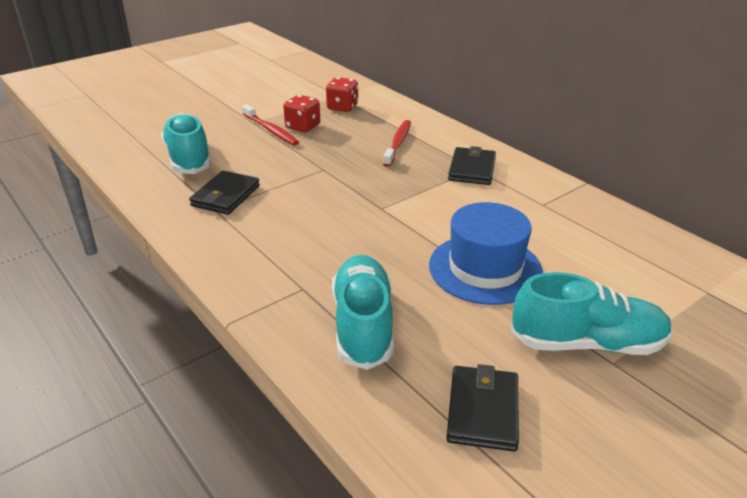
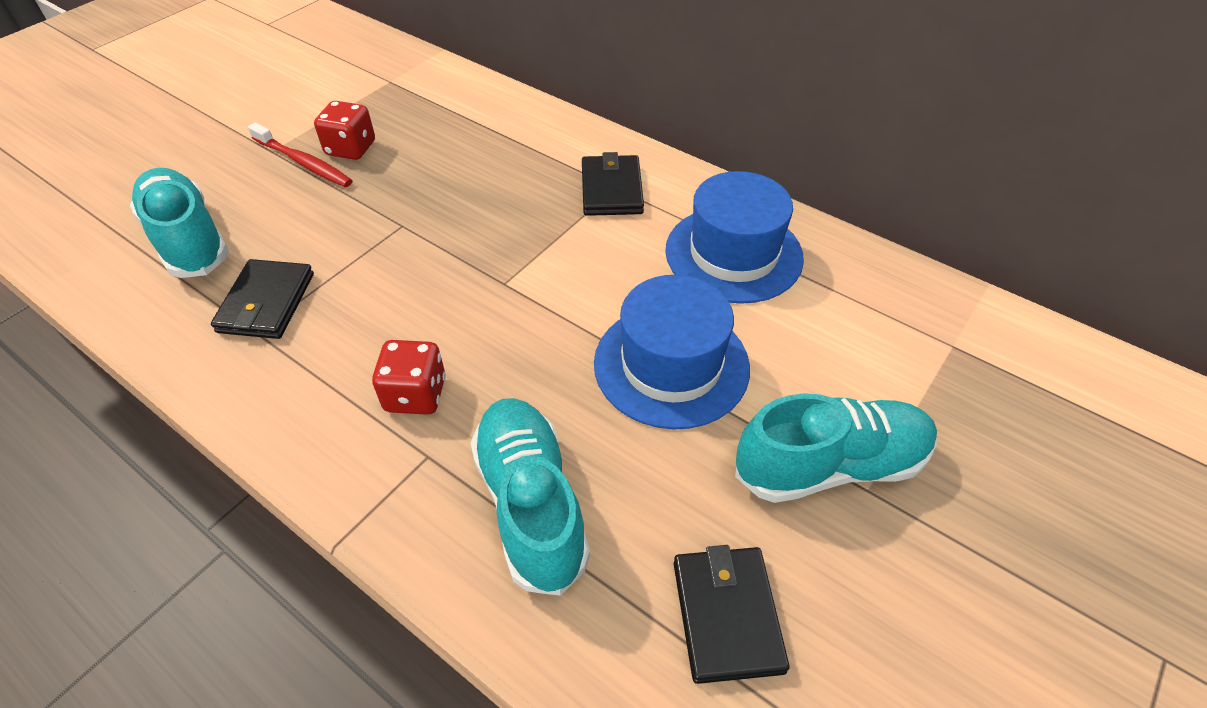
camera: 15 degrees left, 15 degrees up
(342, 107) = (401, 102): red dice -> red dice (415, 395)
(398, 143) = (498, 159): red toothbrush -> none
(550, 215) = (733, 254): none -> blue hat

